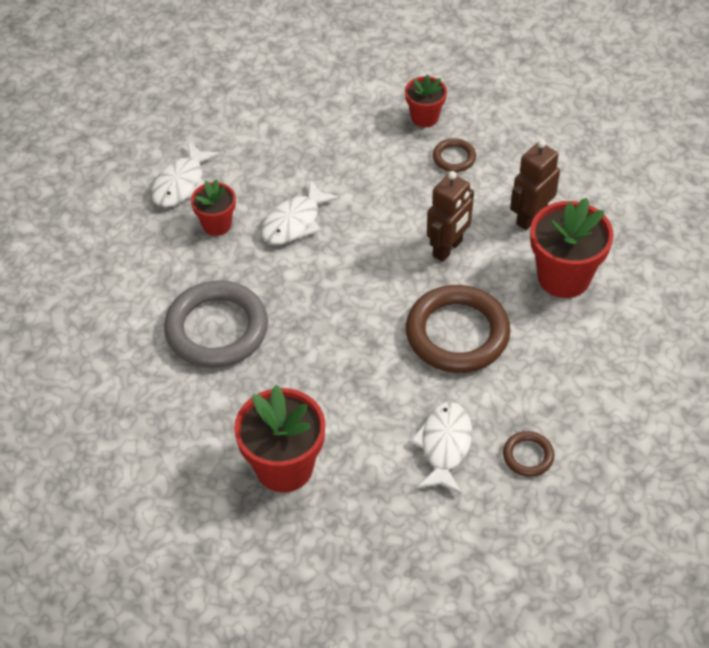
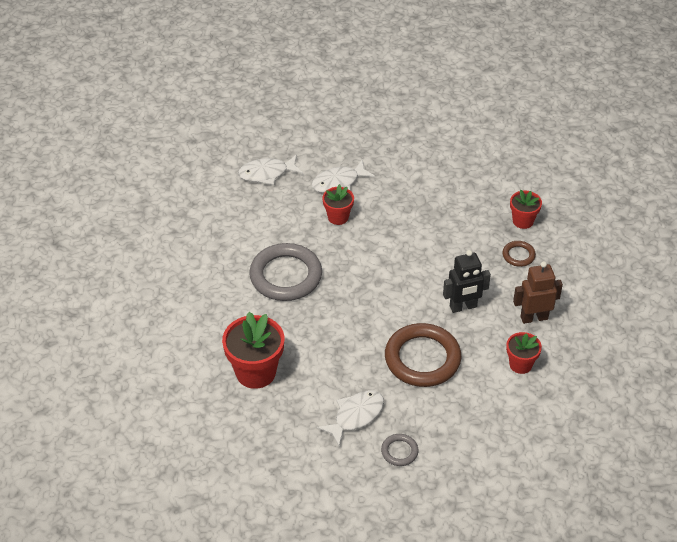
camera: 35 degrees right, 5 degrees down
(295, 222) = (384, 240): white fish -> white fish (267, 173)
(448, 248) = (463, 307): brown robot -> black robot
(528, 456) = (399, 451): brown ring -> grey ring
(563, 277) = (520, 364): red flower pot -> red flower pot, size x0.57

